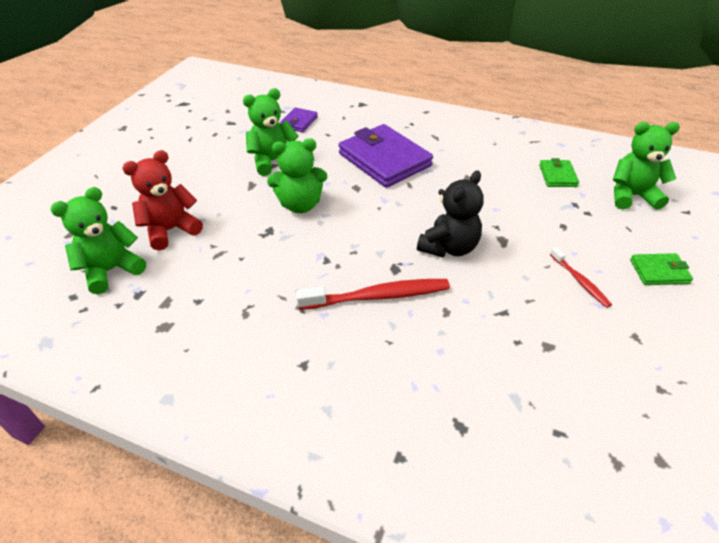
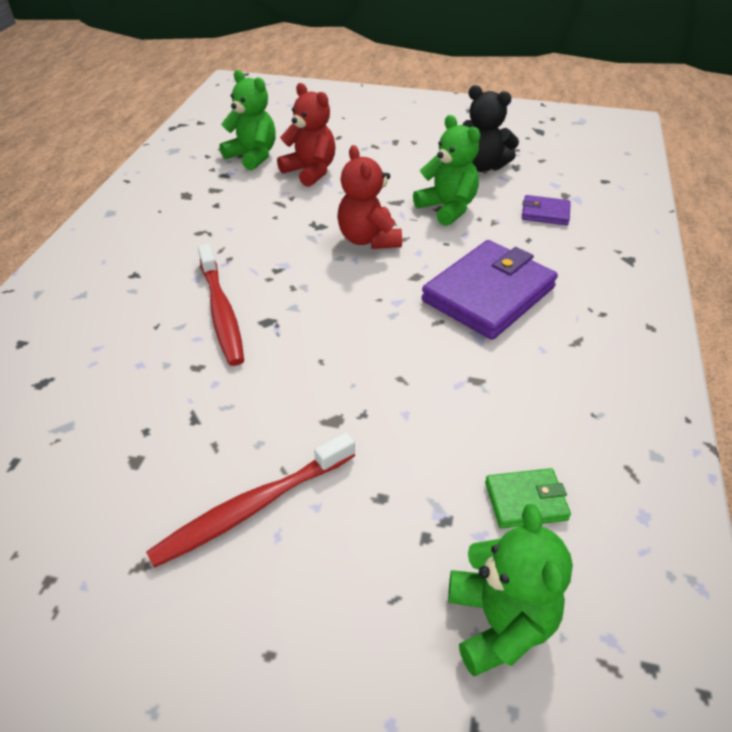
camera: 80 degrees right, 0 degrees up
(300, 205) = (369, 239): green teddy bear -> red teddy bear
(449, 247) = (310, 366): black teddy bear -> black teddy bear (482, 166)
(580, 281) = (252, 507): red toothbrush -> red toothbrush, size x1.82
(659, 272) = (280, 628): green wallet -> none

